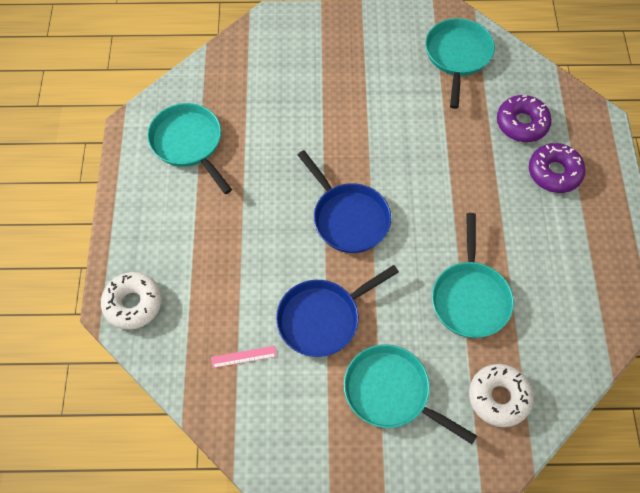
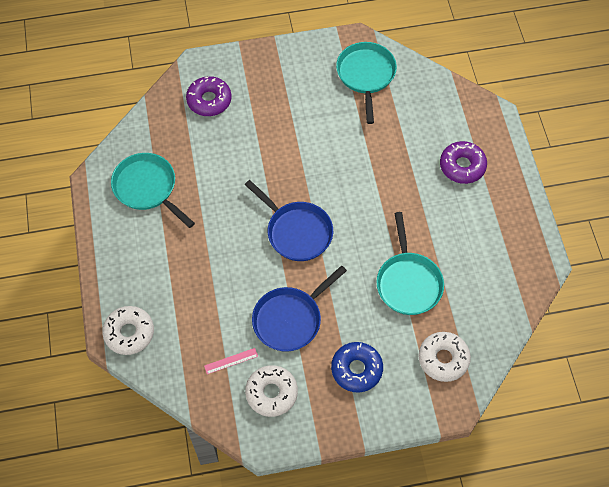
camera: 10 degrees left, 0 degrees up
(284, 404) = (271, 393): none -> white donut
(391, 392) = (356, 369): turquoise pan -> blue donut
(522, 123) = (429, 127): purple donut -> purple donut (209, 100)

